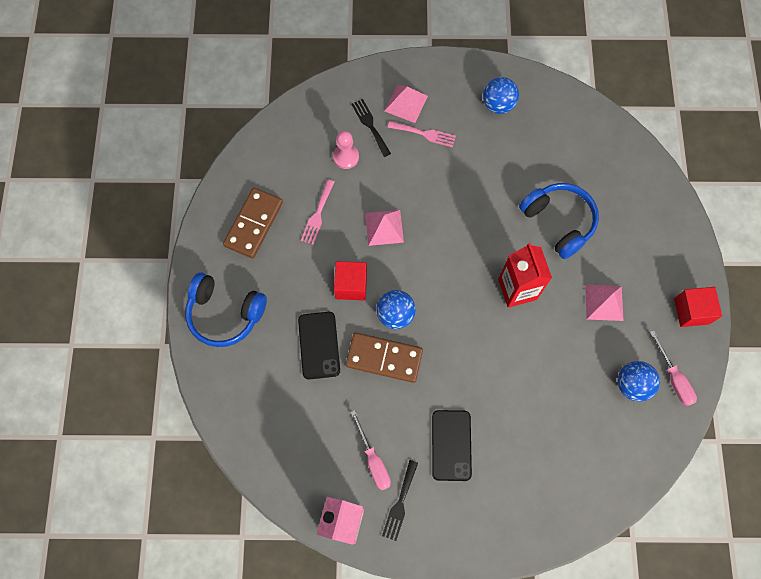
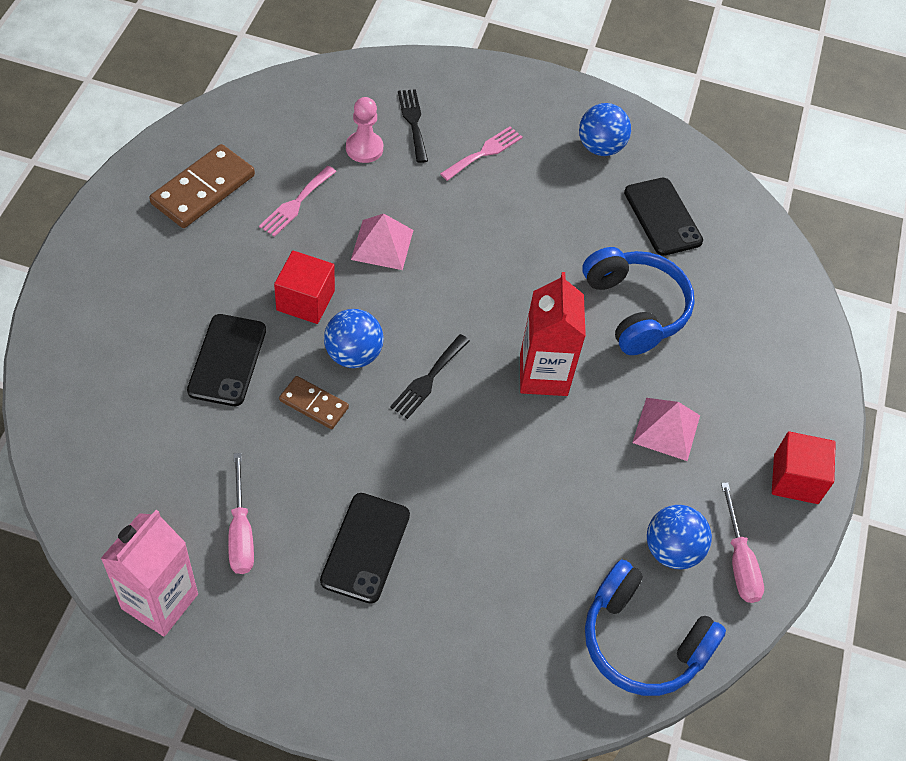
camera: 10 degrees right, 15 degrees down
(225, 314) = (113, 283): blue headphones -> blue headphones (642, 641)
(384, 358) = (314, 404): brown domino -> brown domino, size x0.58
(400, 503) = (255, 603): black fork -> black fork (428, 379)
(406, 103) = (473, 111): pink pyramid -> none
(424, 134) = (484, 152): pink fork -> pink fork turned 75 degrees counterclockwise
(554, 146) = (662, 217): none -> black phone

